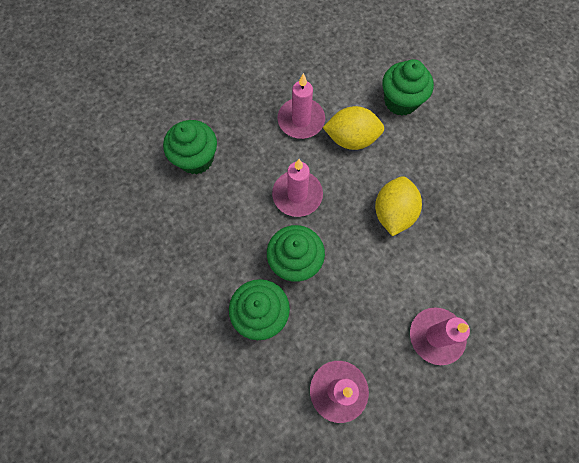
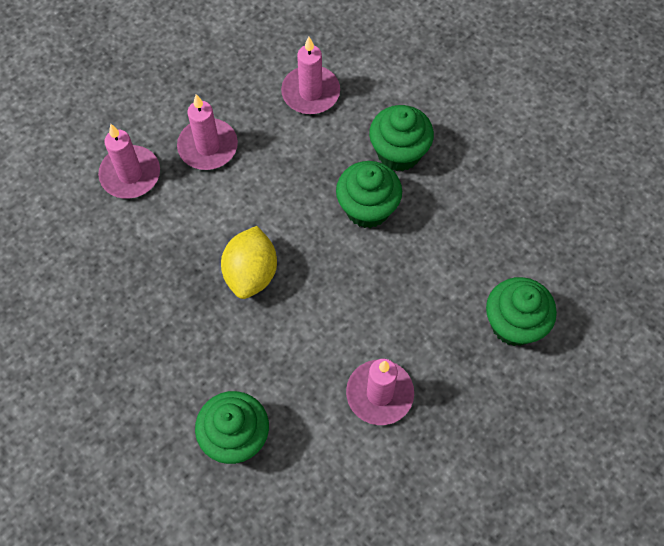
camera: 175 degrees right, 5 degrees down
(297, 195) = (373, 286): pink candle -> pink candle (130, 174)
(351, 139) = (307, 370): yellow lemon -> none

